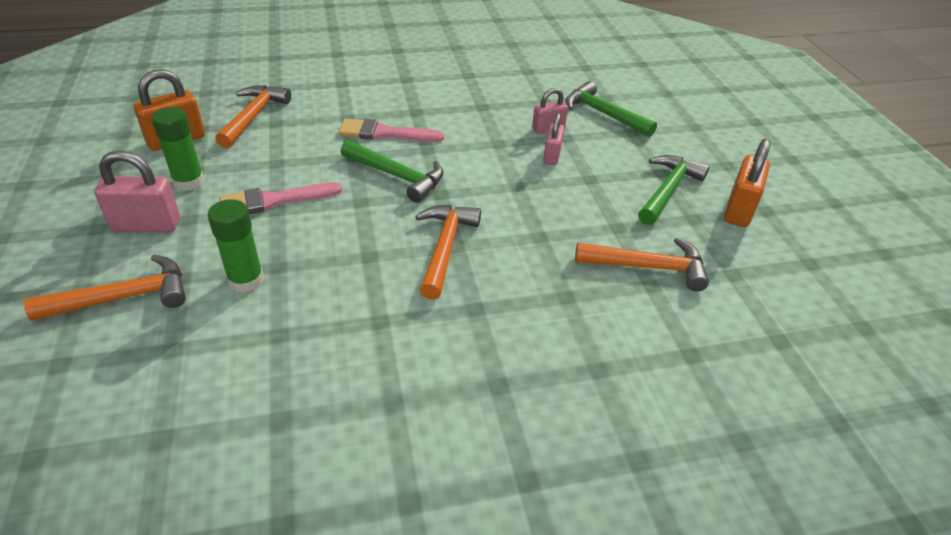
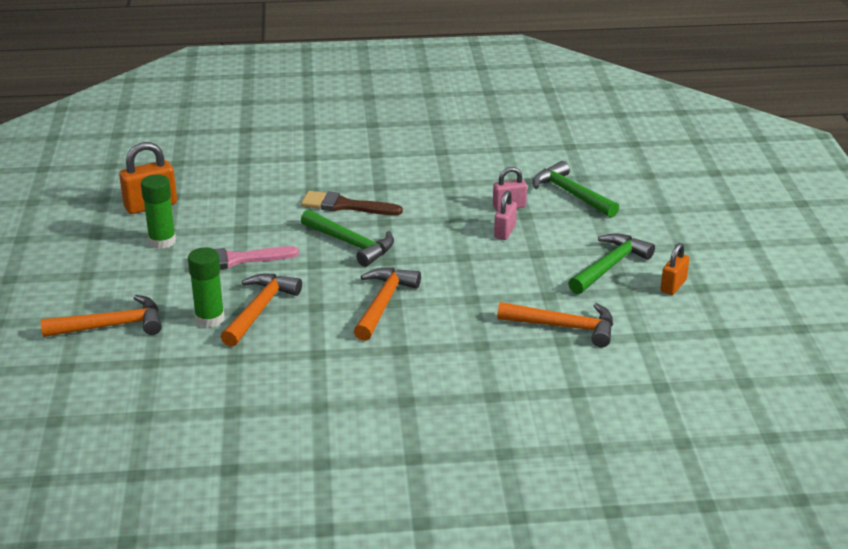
camera: 10 degrees right, 10 degrees down
(146, 225) = (127, 274): pink padlock -> none
(253, 116) = (222, 186): orange hammer -> orange hammer (259, 309)
(385, 133) = (346, 206): pink brush -> brown brush
(738, 210) = (673, 286): orange padlock -> orange padlock, size x0.63

